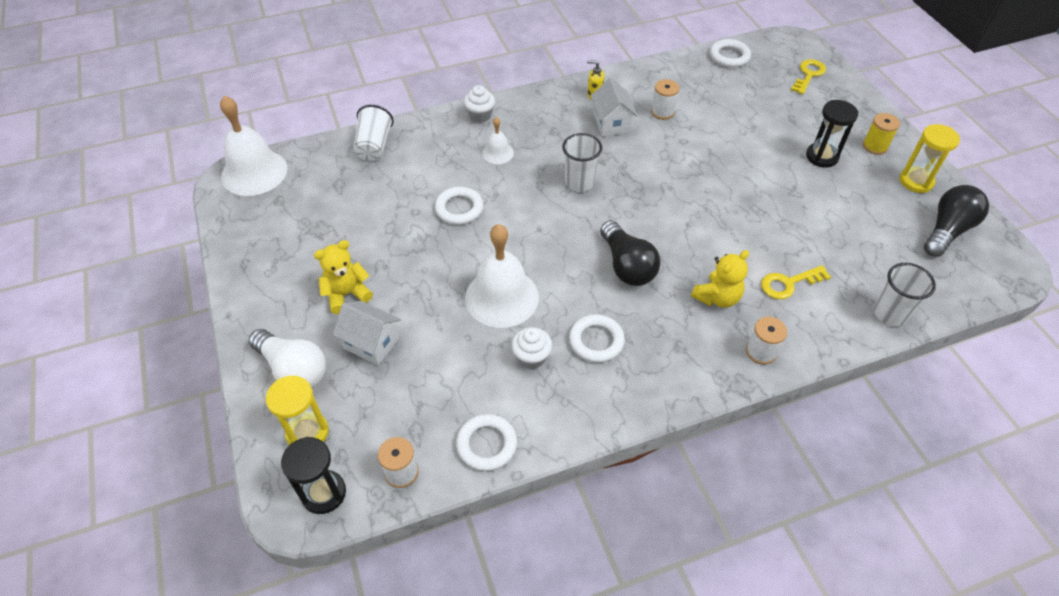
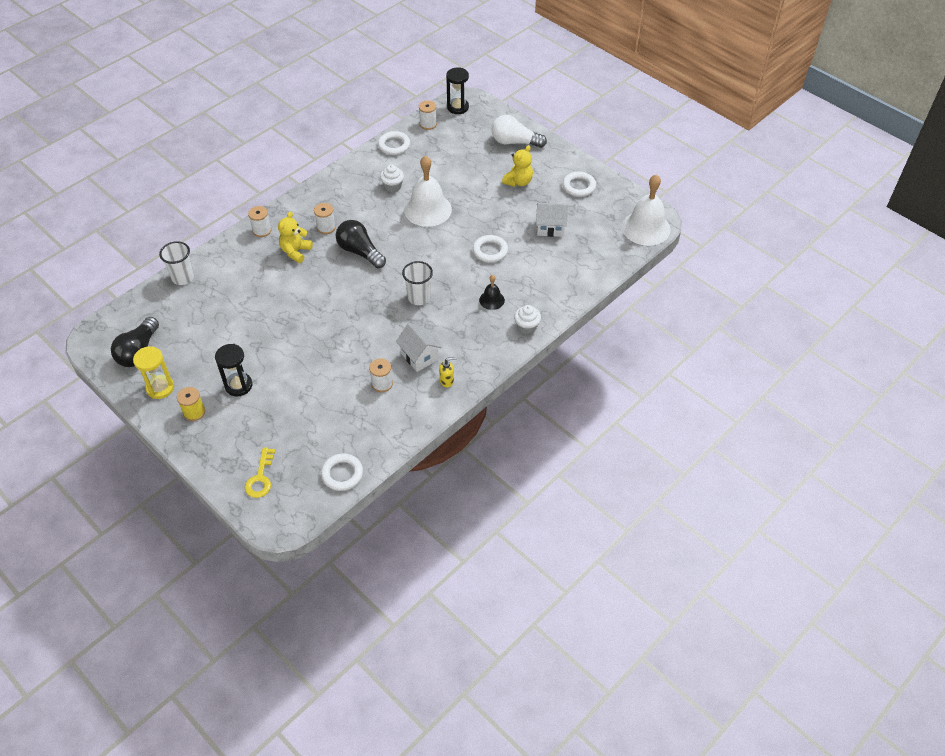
camera: 155 degrees right, 0 degrees up
(307, 433) = (484, 123): yellow hourglass -> none
(371, 343) = (484, 165): white house -> white house (550, 228)
(374, 146) = (584, 274): white cup -> none
(498, 153) = (491, 300): white bell -> black bell
(596, 341) = (360, 205): white ring -> white ring (579, 186)
(661, 321) = (326, 227): none -> white spool
(789, 283) = (251, 275): yellow key -> none

